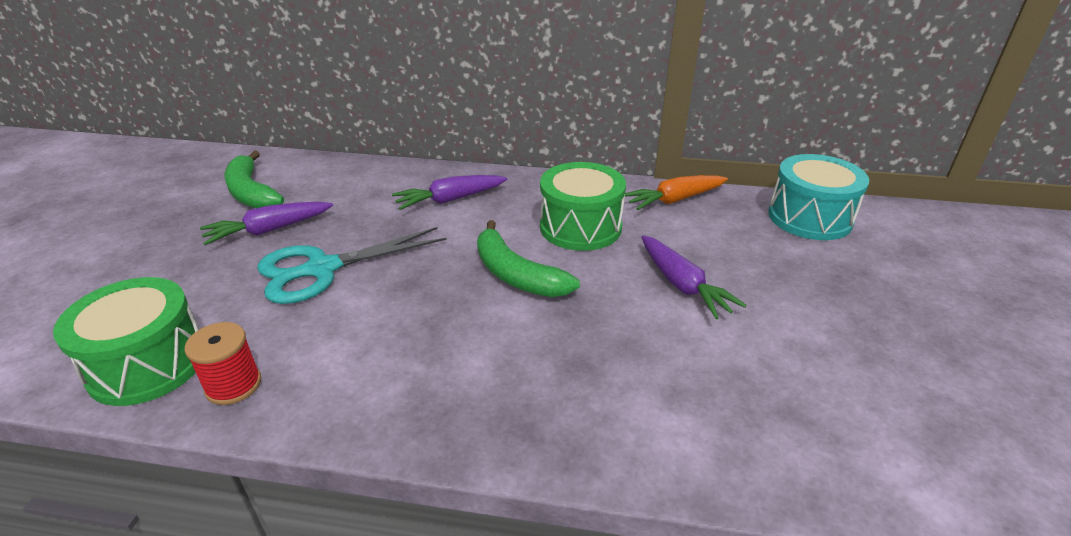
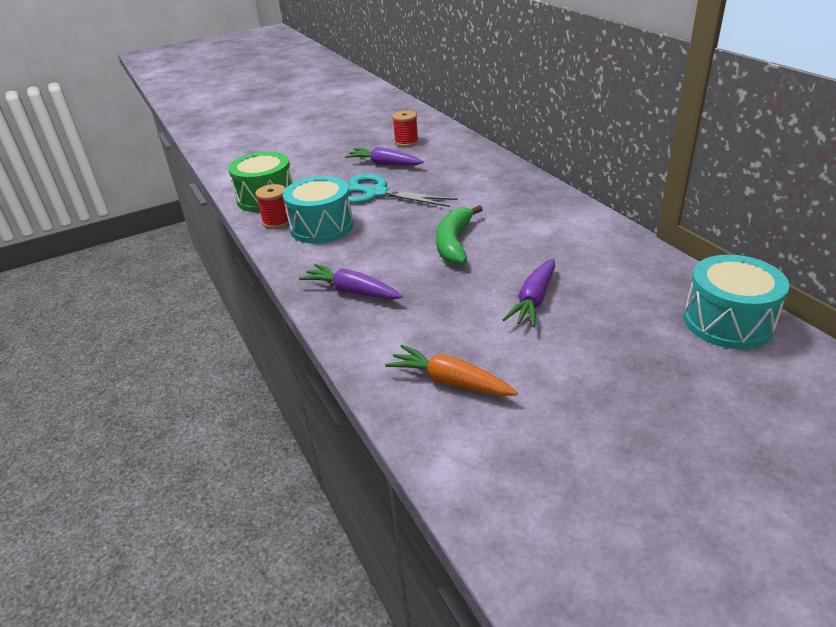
camera: 55 degrees right, 0 degrees up
(251, 192) = (406, 142): green banana -> red spool
(321, 350) = (321, 227): none -> turquoise drum
(450, 200) = (493, 188): purple carrot -> purple carrot (352, 291)
(580, 227) = (538, 239): green drum -> none
(674, 200) = (638, 256): orange carrot -> orange carrot (450, 381)

